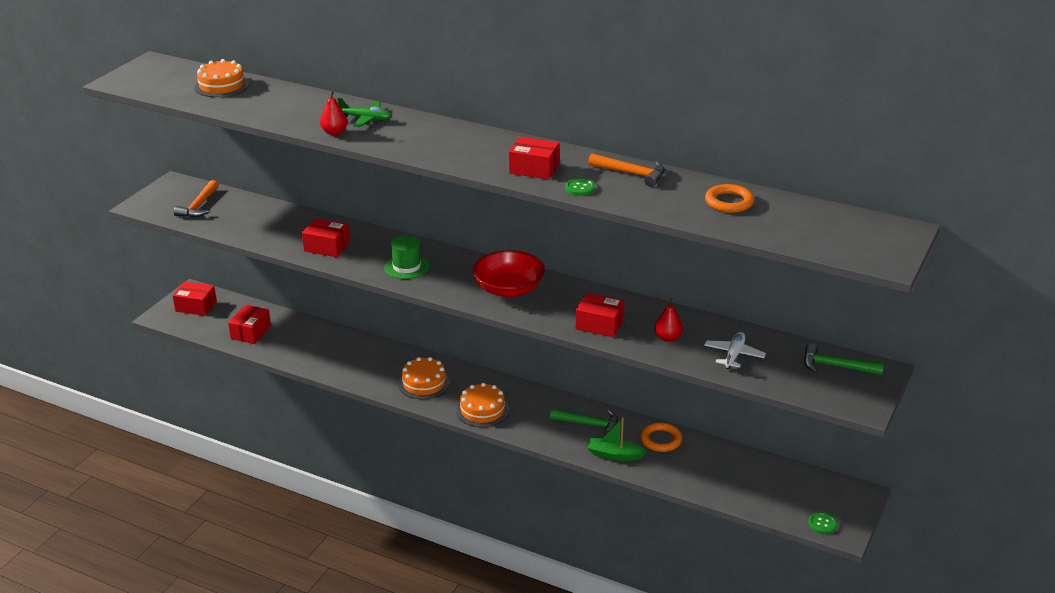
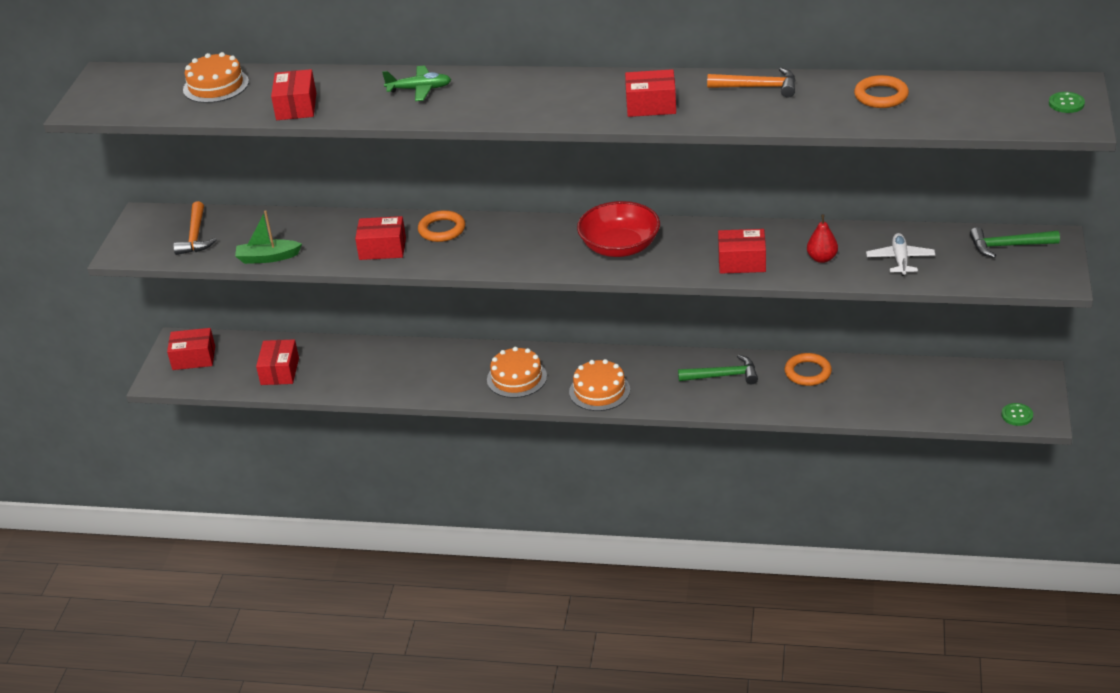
camera: 15 degrees left, 5 degrees up
(266, 112) = (296, 106): none -> red box
(334, 132) = (396, 113): red pear -> none
(381, 243) = (442, 229): none -> orange ring
(406, 267) = (489, 249): green hat -> none
(580, 188) = (715, 116): green button -> green button (1066, 103)
(614, 455) = (768, 401): green boat -> green boat (268, 257)

